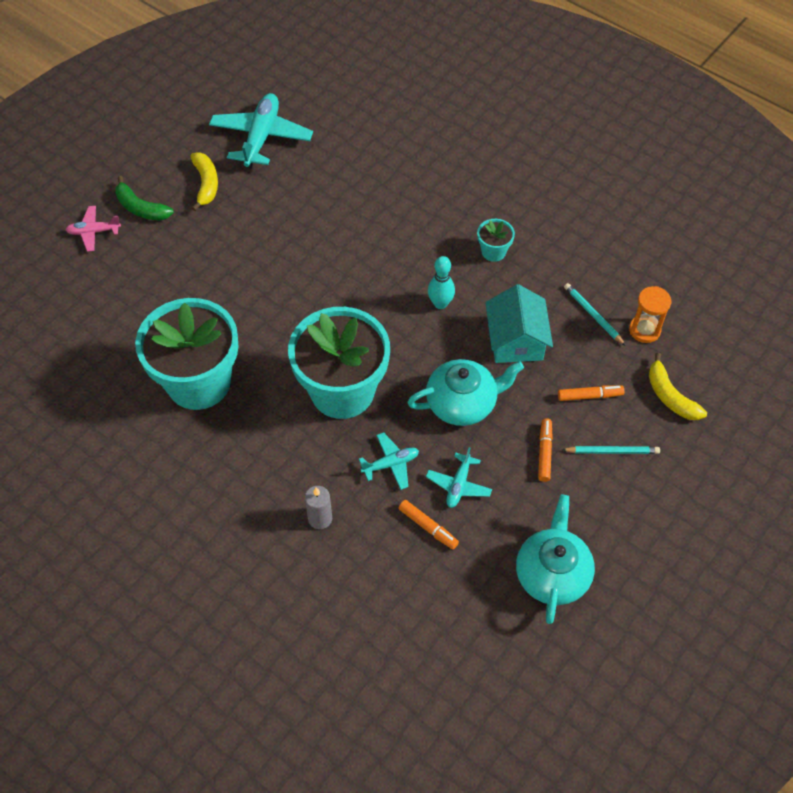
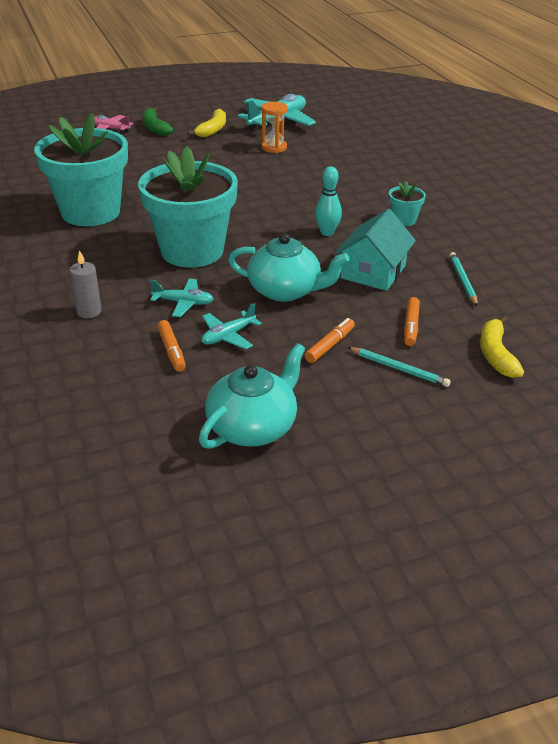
camera: 30 degrees right, 20 degrees down
(589, 396) = (411, 326): orange marker -> orange marker turned 75 degrees clockwise
(644, 330) = (507, 305): orange hourglass -> orange hourglass (274, 148)

